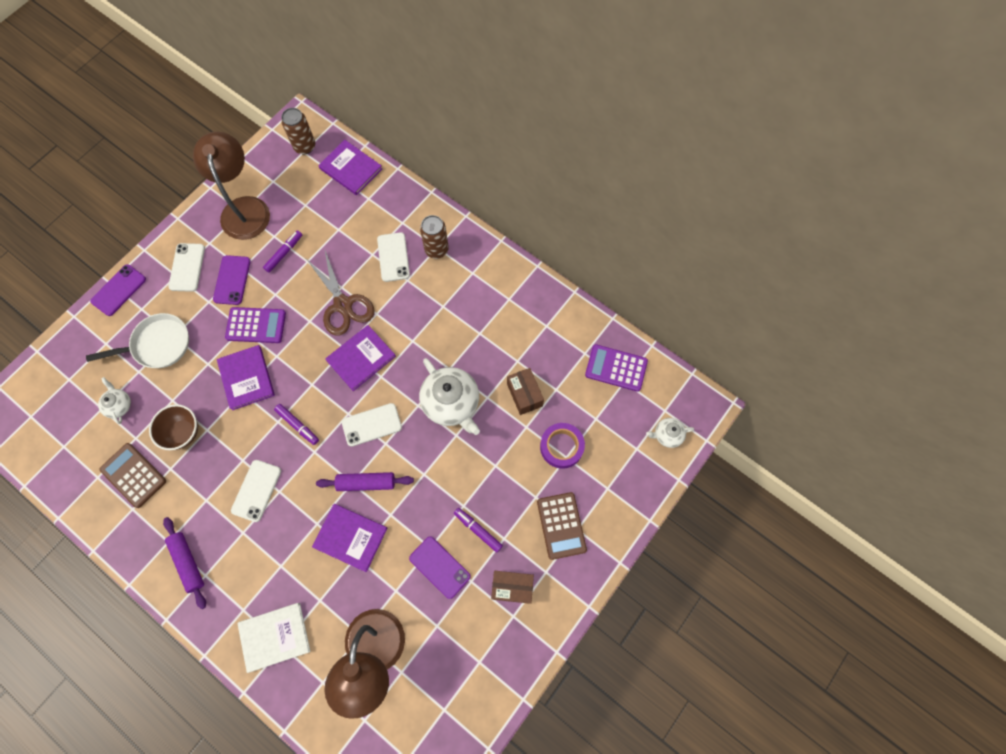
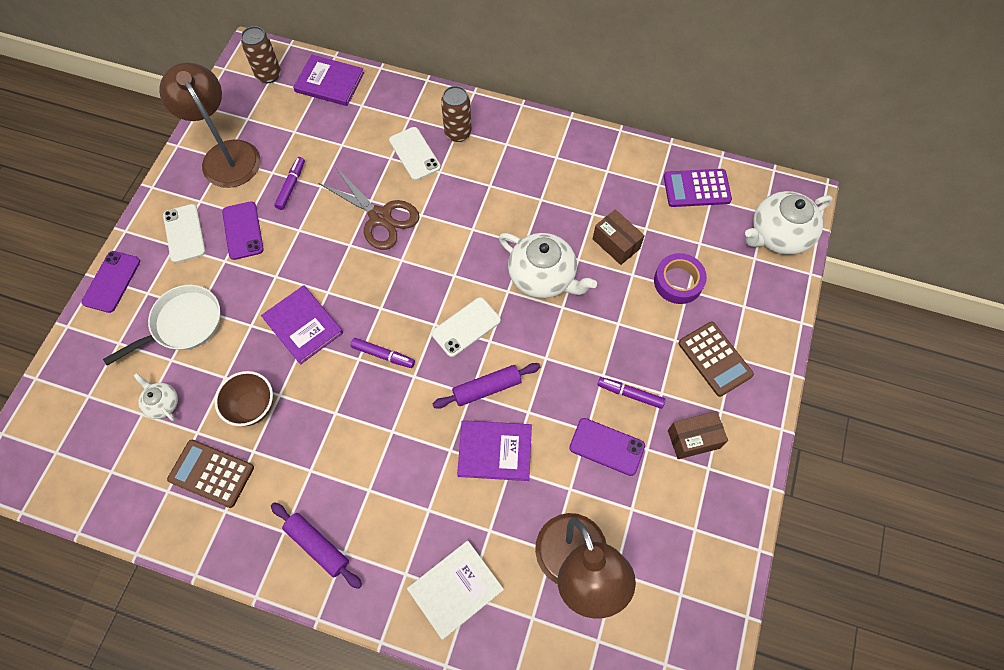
camera: 20 degrees left, 5 degrees down
(256, 325) = (290, 268): purple calculator -> none
(256, 490) = (365, 439): white phone -> none
(361, 358) = (424, 264): purple book -> none
(667, 435) = (778, 235): white teapot -> white teapot, size x1.97

